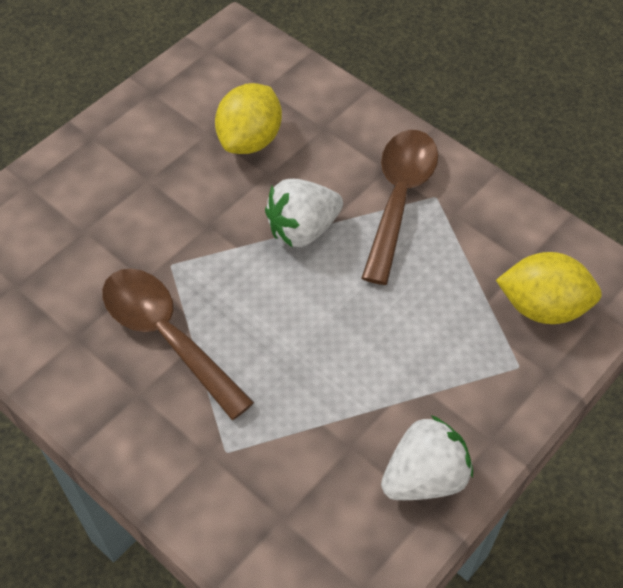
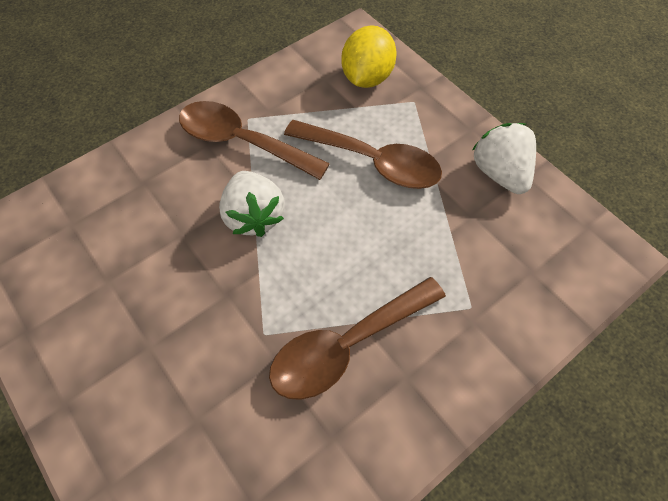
camera: 80 degrees left, 5 degrees up
(250, 140) = (133, 244): yellow lemon -> none
(405, 330) = (373, 162): none -> brown spoon

